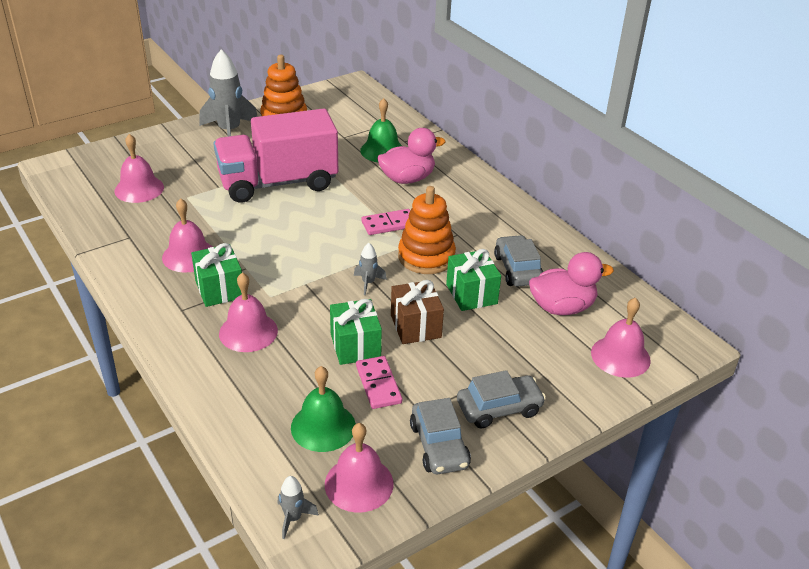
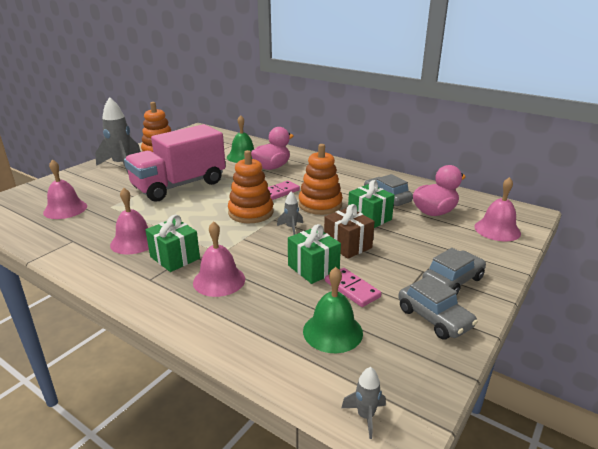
camera: 20 degrees left, 10 degrees down
(336, 248) = (251, 213): none -> orange stacking toy
(359, 484) = (398, 367): pink bell -> none

